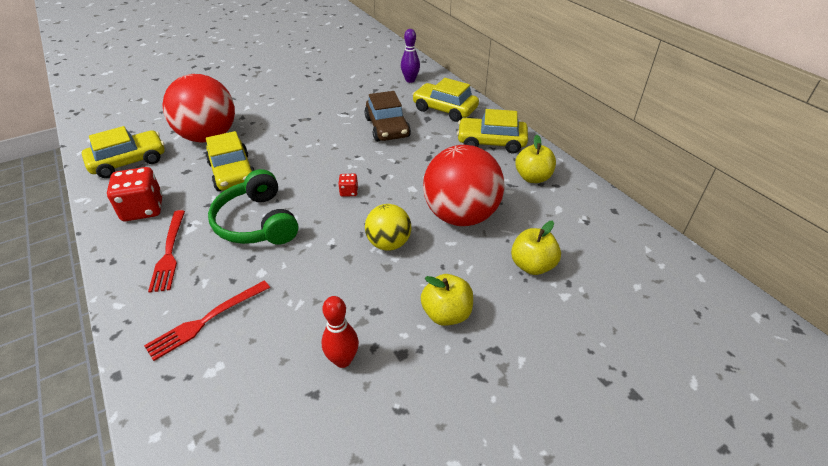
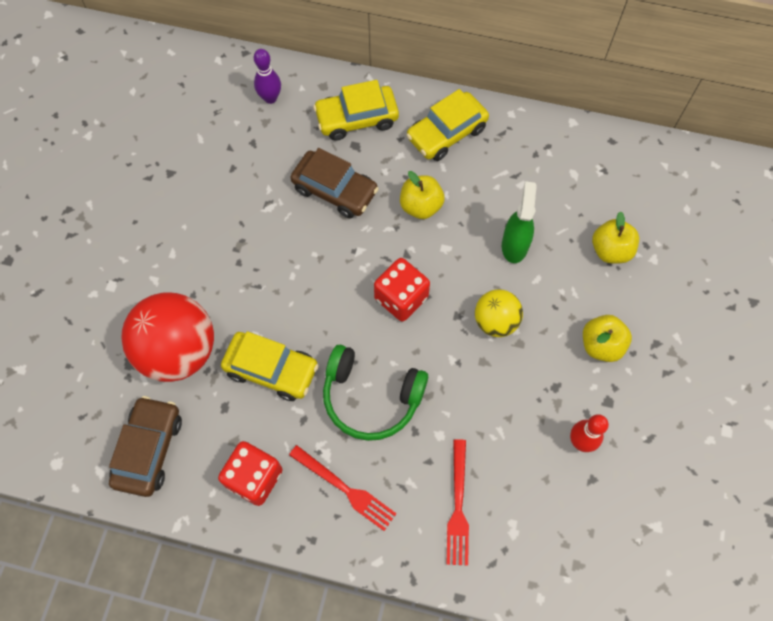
camera: 45 degrees left, 25 degrees up
(128, 161) = (149, 449): yellow car -> brown car
(349, 192) = (401, 298): red dice -> red dice, size x2.11
(460, 216) = (514, 245): red ball -> green spray bottle
(533, 178) = (523, 152): yellow apple -> yellow apple (421, 206)

